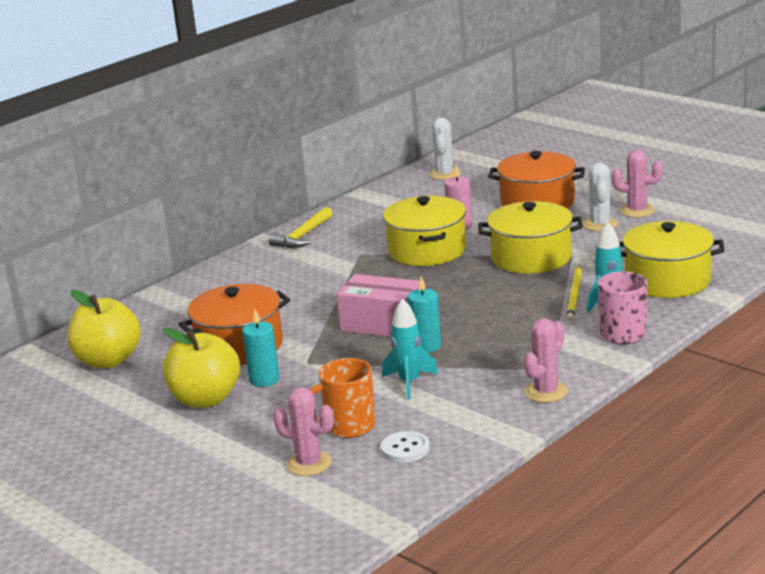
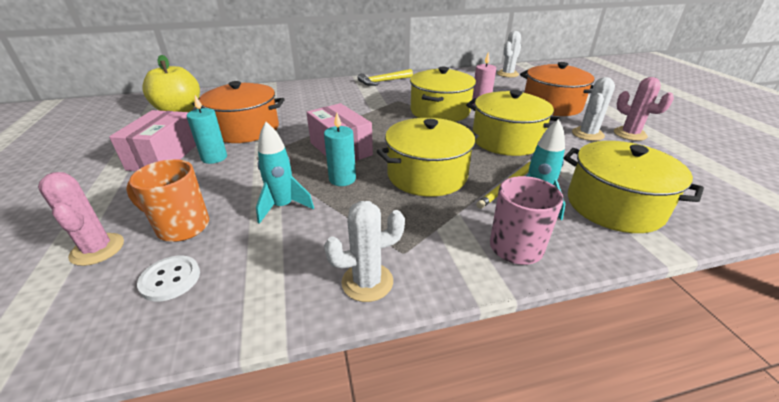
camera: 30 degrees right, 10 degrees up
(205, 399) = (164, 156): yellow apple -> pink box
(497, 314) = (427, 175): none -> yellow pot
(546, 392) = (367, 282): pink cactus -> white cactus

